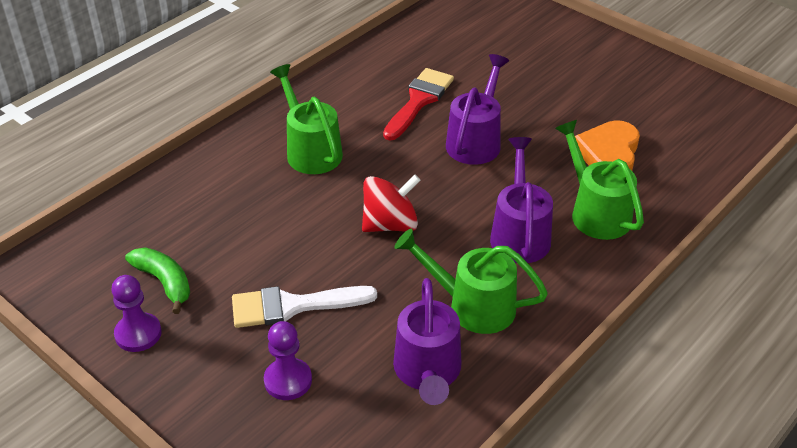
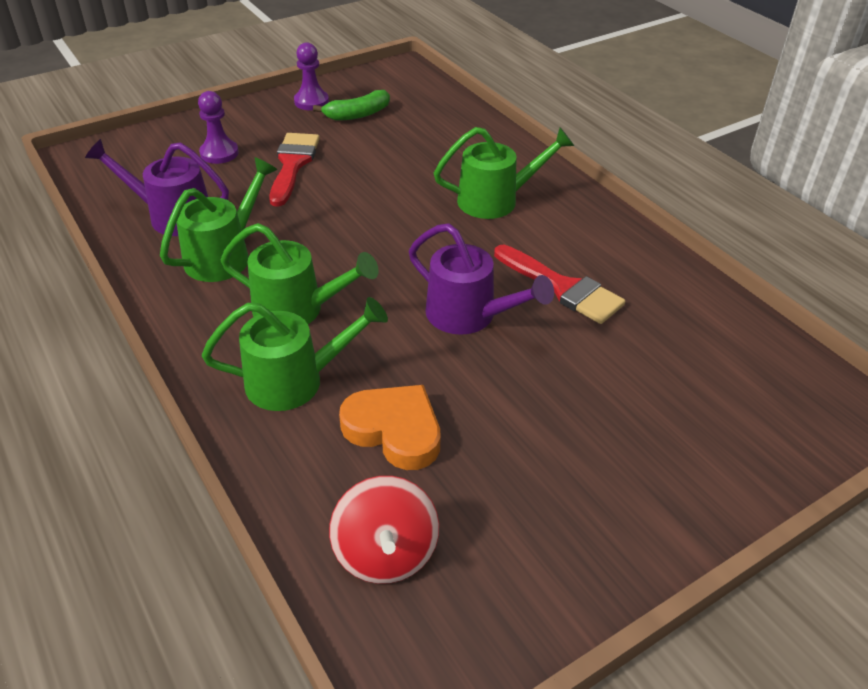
camera: 105 degrees right, 0 degrees up
(293, 306) = (293, 164): white brush -> red brush
(390, 224) = (361, 229): red spinning top -> red spinning top (385, 553)
(519, 233) = (298, 310): purple watering can -> green watering can

